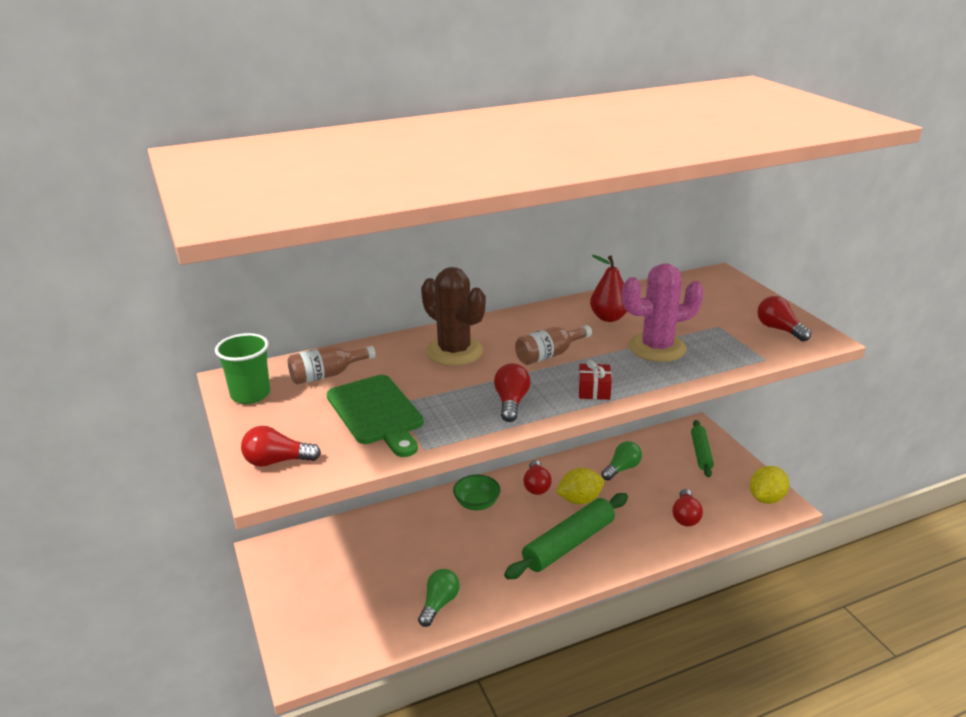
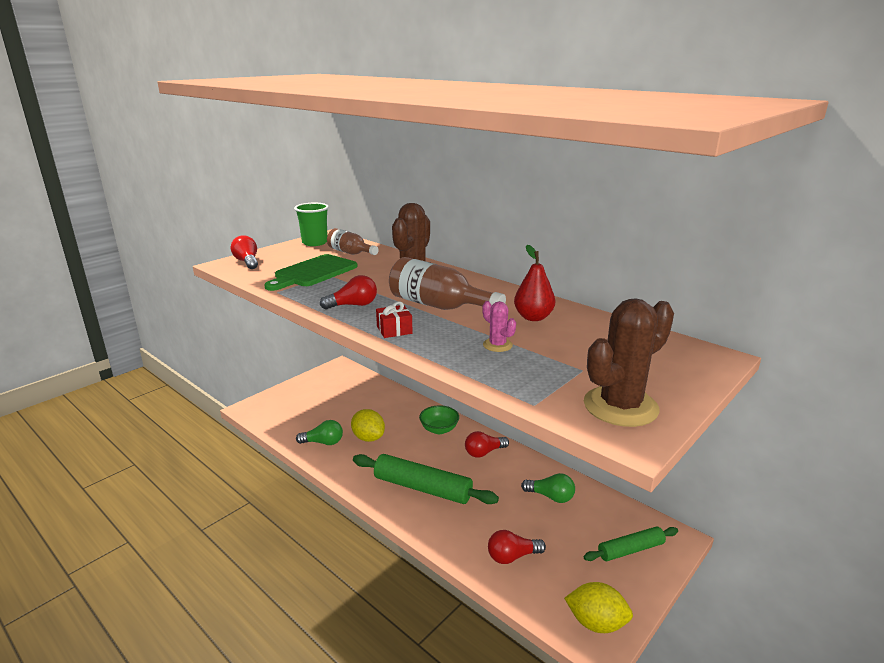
camera: 65 degrees right, 5 degrees down
(549, 355) = (438, 306): brown bottle -> brown bottle, size x1.60
(579, 500) = (484, 480): yellow lemon -> yellow lemon (368, 438)
(657, 348) = (497, 345): pink cactus -> pink cactus, size x0.49
(779, 329) = (620, 406): red light bulb -> brown cactus

